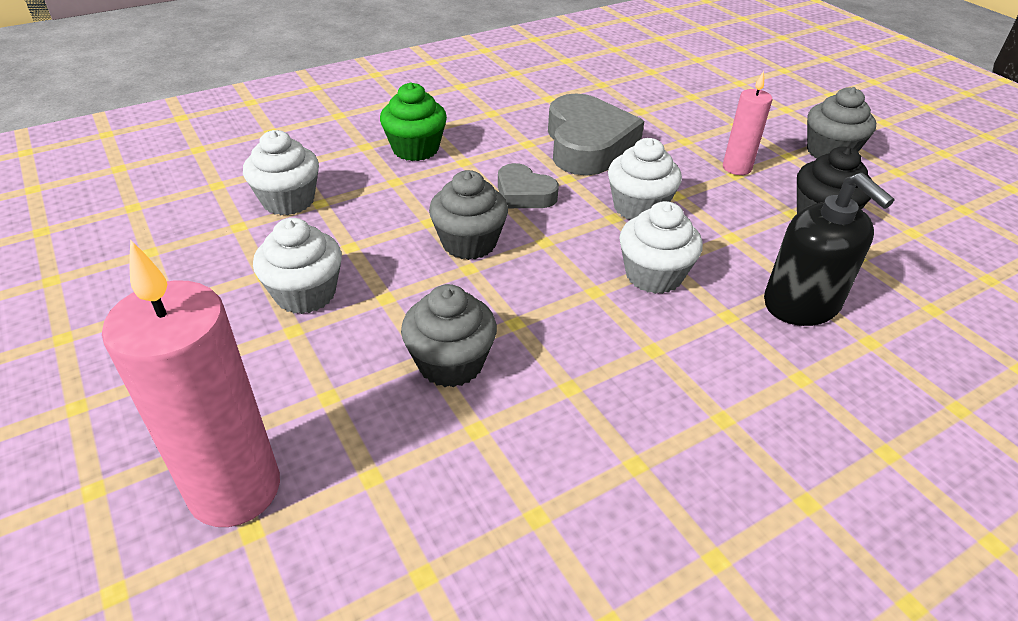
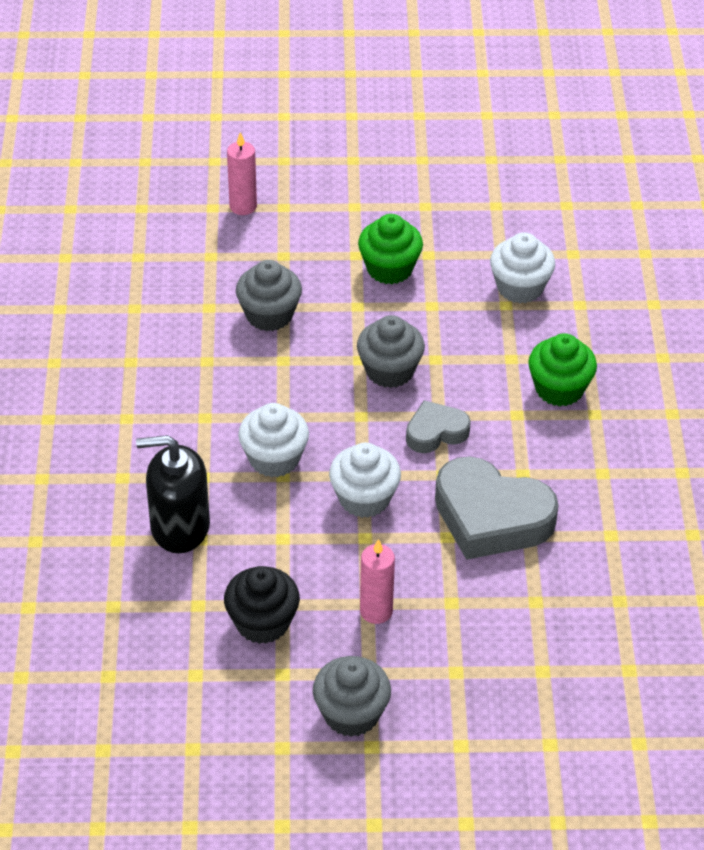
camera: 120 degrees right, 5 degrees up
(235, 489) = (243, 206): pink candle -> pink candle, size x0.53
(305, 294) = (389, 268): white cupcake -> green cupcake

